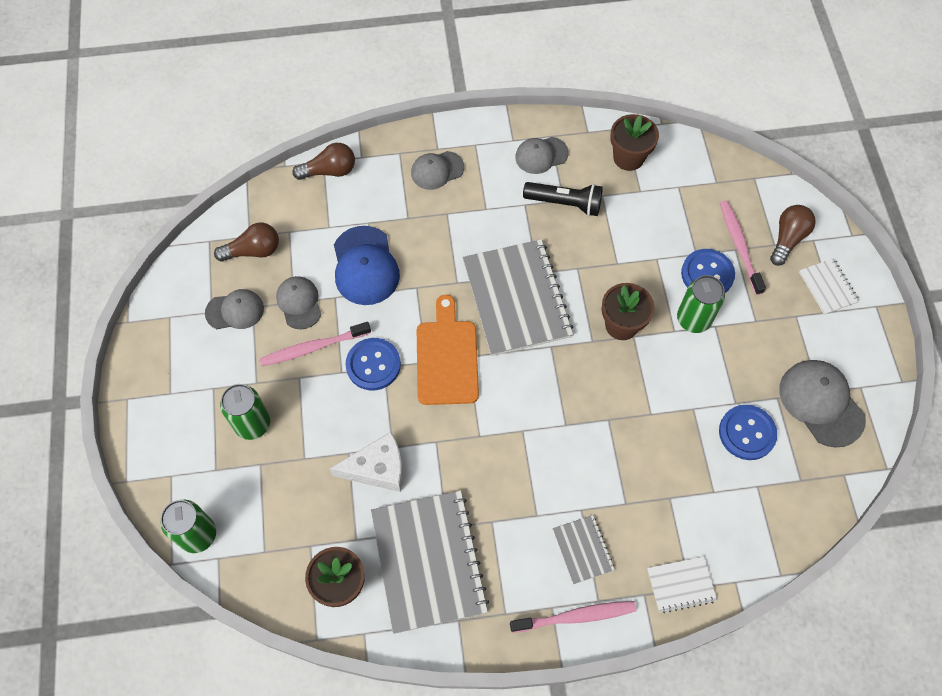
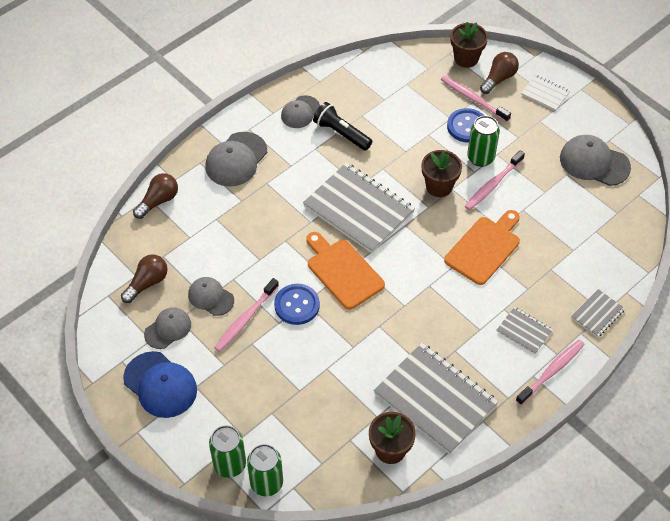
camera: 35 degrees left, 10 degrees down
(252, 424) = (244, 391): green can -> green can (230, 464)
(365, 266) = (237, 247): blue cap -> blue cap (160, 385)
(378, 468) = (354, 366): white cheese -> none
(437, 170) = (236, 159): grey cap -> grey cap, size x1.56
(565, 203) = (341, 133): black flashlight -> black flashlight turned 120 degrees counterclockwise
(615, 426) = (484, 248): none -> orange cutting board
(628, 158) = (359, 83): brown flower pot -> brown flower pot (466, 58)
(681, 585) = (597, 314): white notebook -> grey notebook
(683, 358) = (493, 184): none -> pink toothbrush
(747, 433) = (565, 205): blue button -> none
(787, 239) = (499, 79): brown light bulb -> brown light bulb turned 45 degrees clockwise

